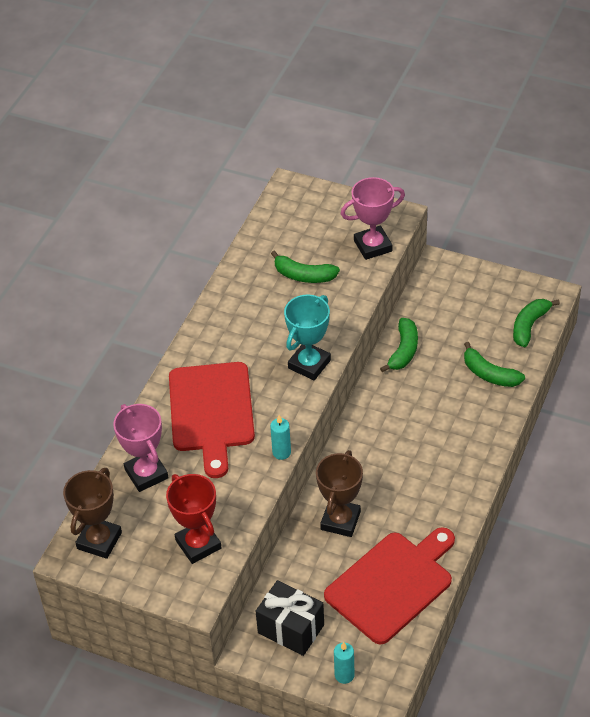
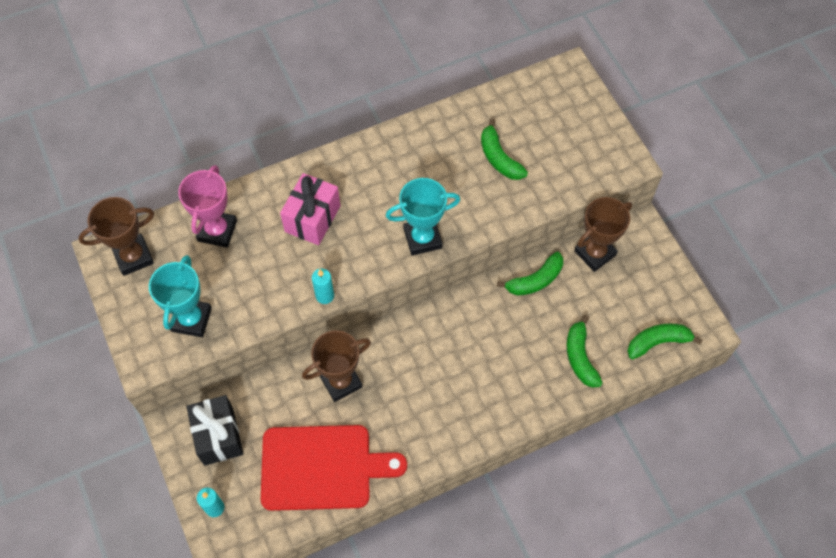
camera: 40 degrees right, 15 degrees up
(198, 544) = (191, 319): red trophy -> turquoise trophy
(212, 412) = (312, 219): red cutting board -> pink gift
(373, 246) = (580, 174): pink trophy -> none
(425, 303) = (595, 253): none -> brown trophy

